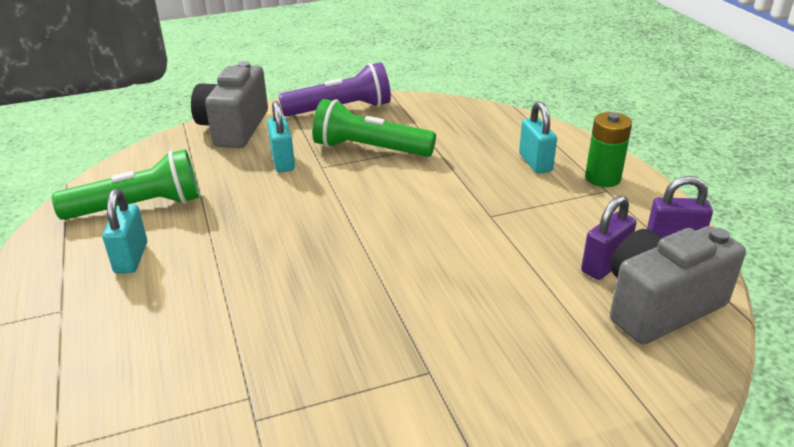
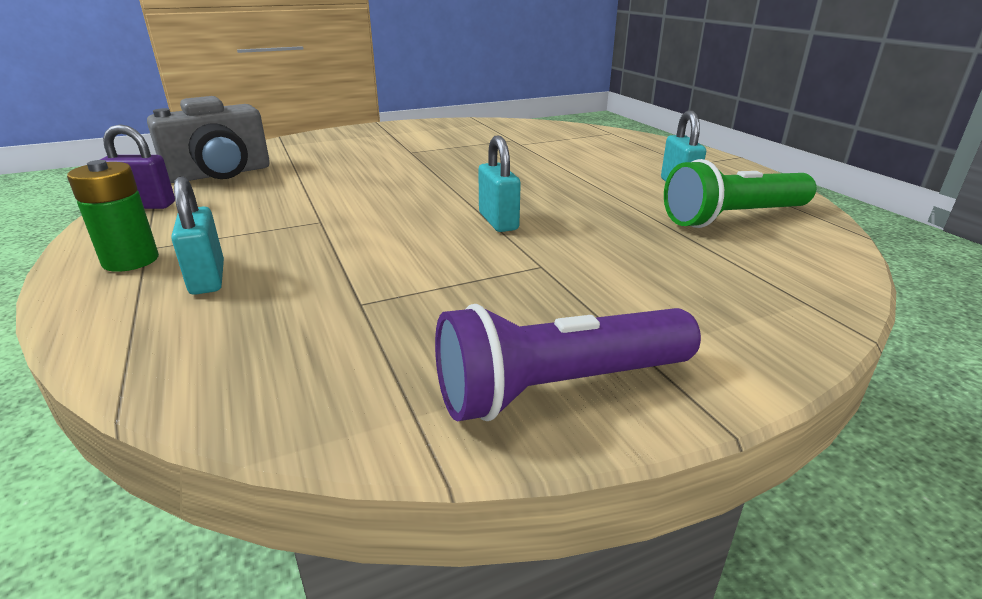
camera: 175 degrees right, 5 degrees down
(234, 128) = (751, 327): grey camera -> none
(283, 162) = (604, 270): turquoise padlock -> turquoise padlock (498, 221)
(370, 149) = (472, 292): green flashlight -> none
(604, 265) = (236, 191): purple padlock -> none

